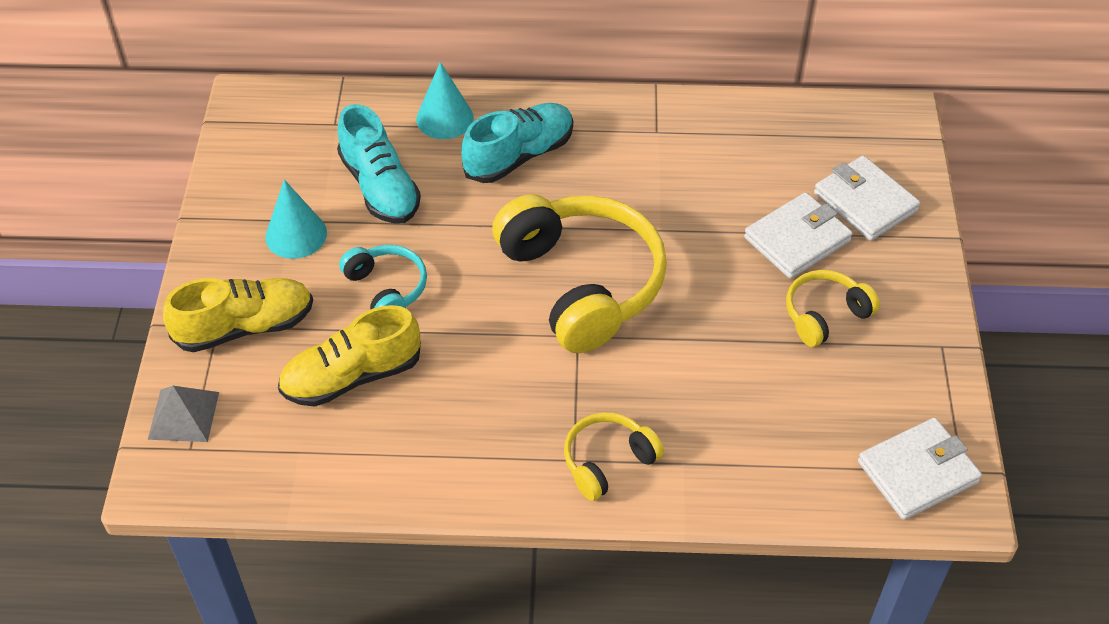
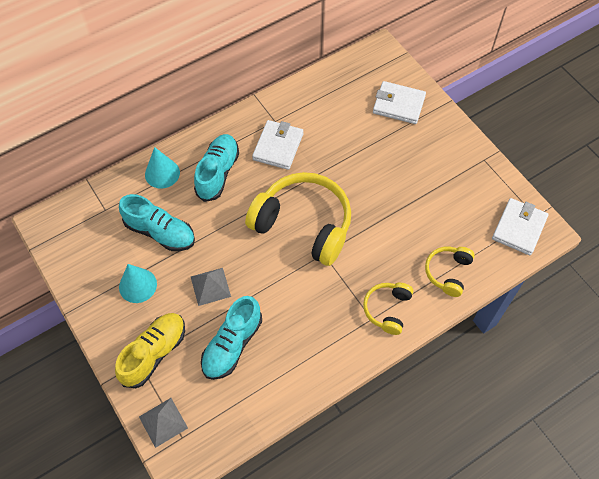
camera: 35 degrees left, 10 degrees up
(352, 376) = (232, 345): yellow shoe -> turquoise shoe
(387, 288) = (210, 286): turquoise headphones -> grey pyramid
(797, 239) = (383, 142): white wallet -> white wallet (278, 146)
(825, 315) = (424, 174): yellow headphones -> yellow headphones (448, 272)

